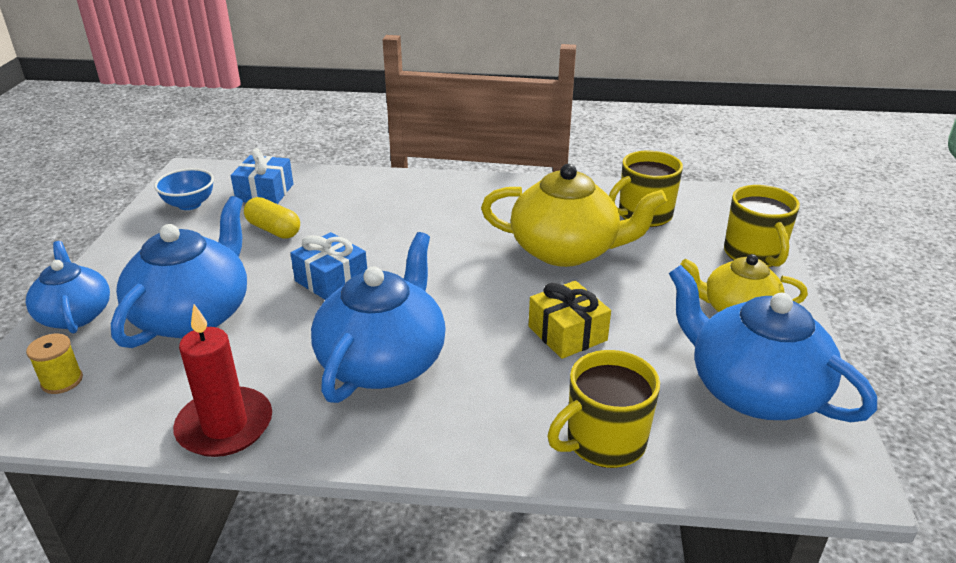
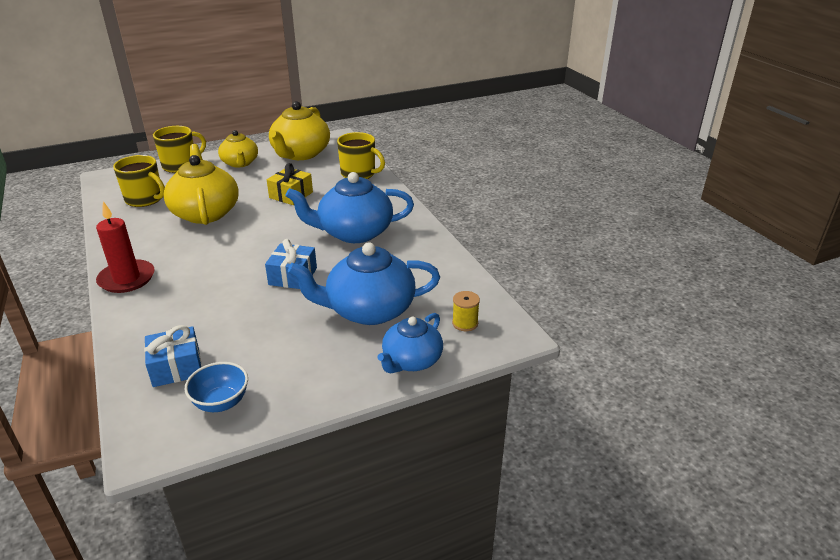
camera: 120 degrees left, 0 degrees up
(225, 426) = (438, 255): red candle -> red candle (127, 279)
(273, 230) = (241, 330): yellow capsule -> none
(753, 390) = (300, 154): blue teapot -> yellow teapot

